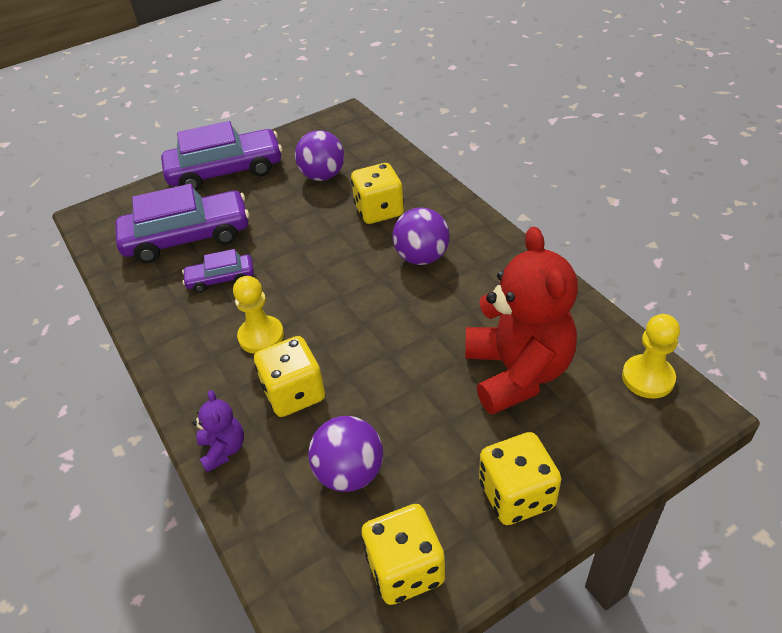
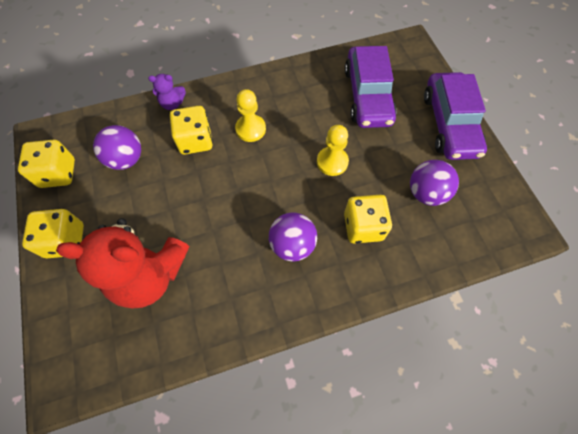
camera: 100 degrees right, 20 degrees up
(220, 279) = (315, 112): purple car -> none
(648, 378) = (100, 367): yellow pawn -> yellow pawn (332, 162)

